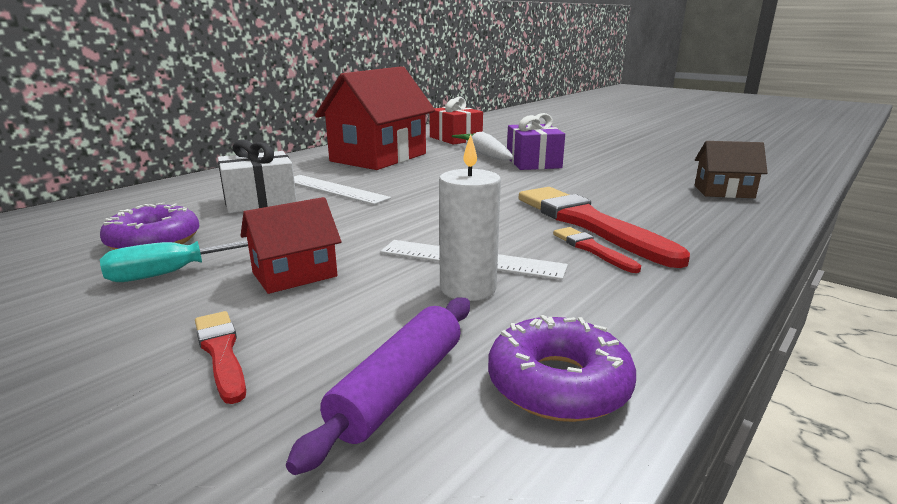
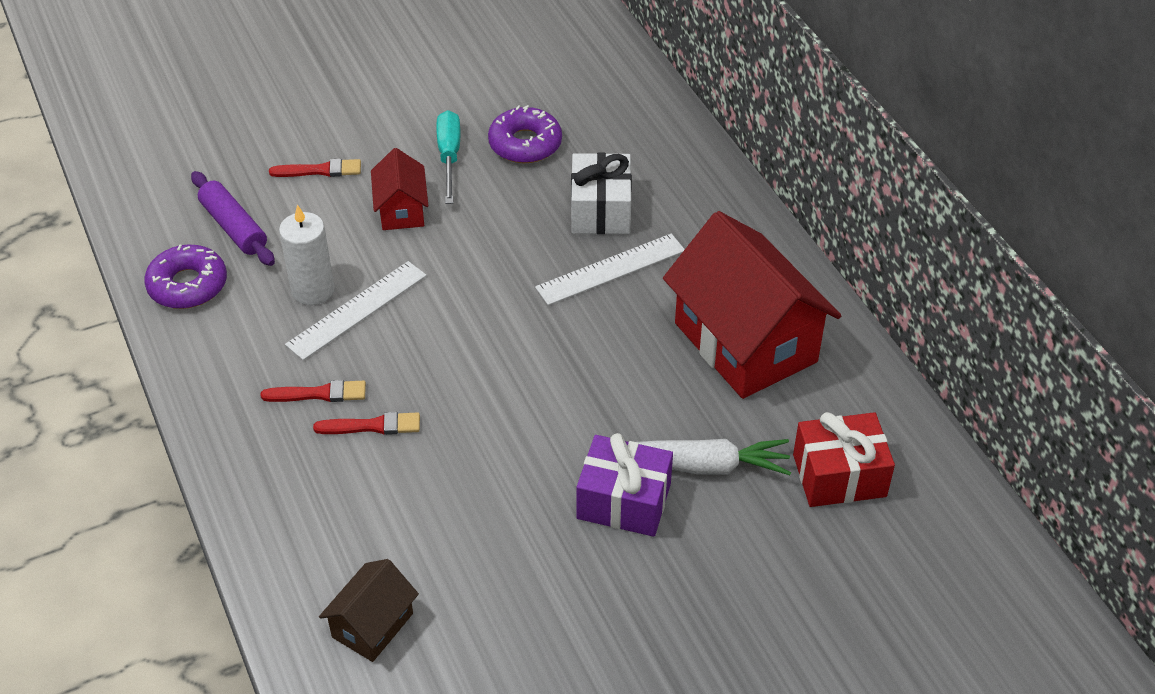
camera: 115 degrees right, 25 degrees up
(588, 223) = (372, 426): red brush -> red brush, size x0.47

